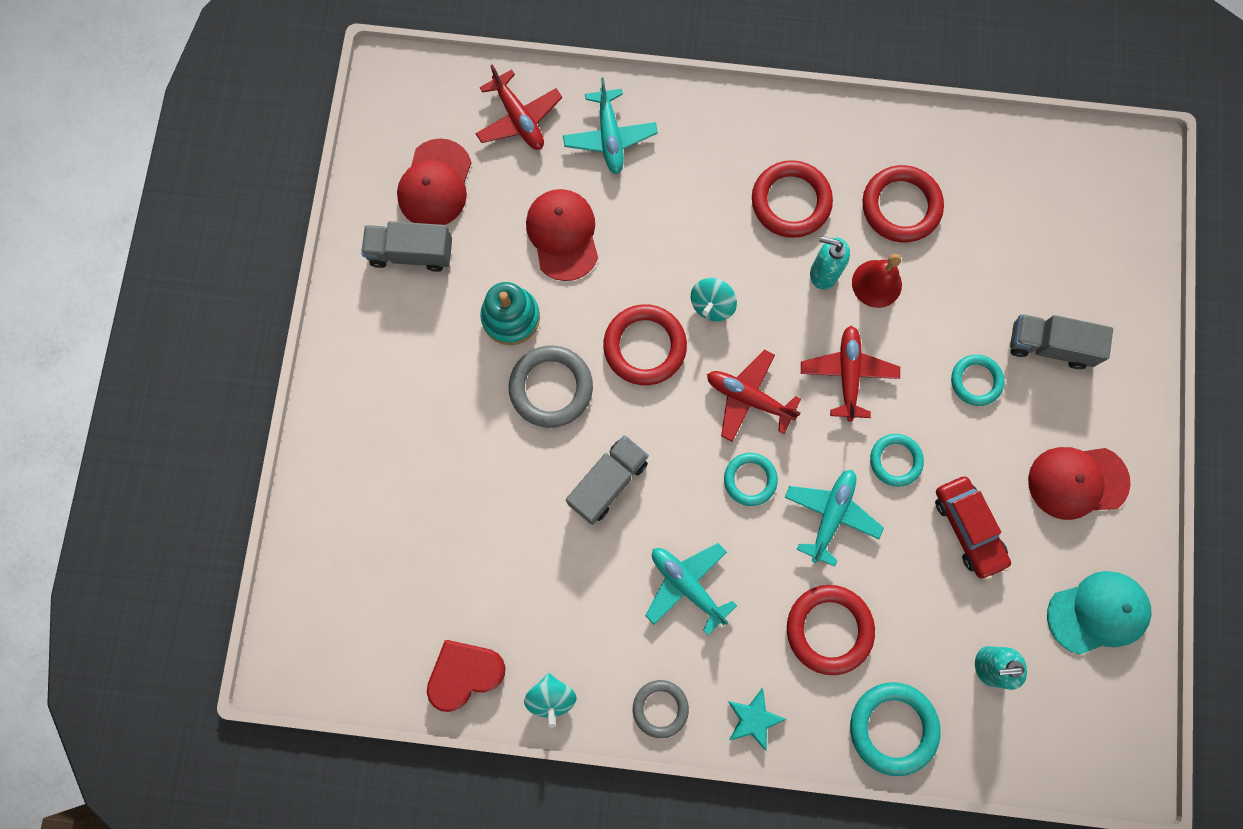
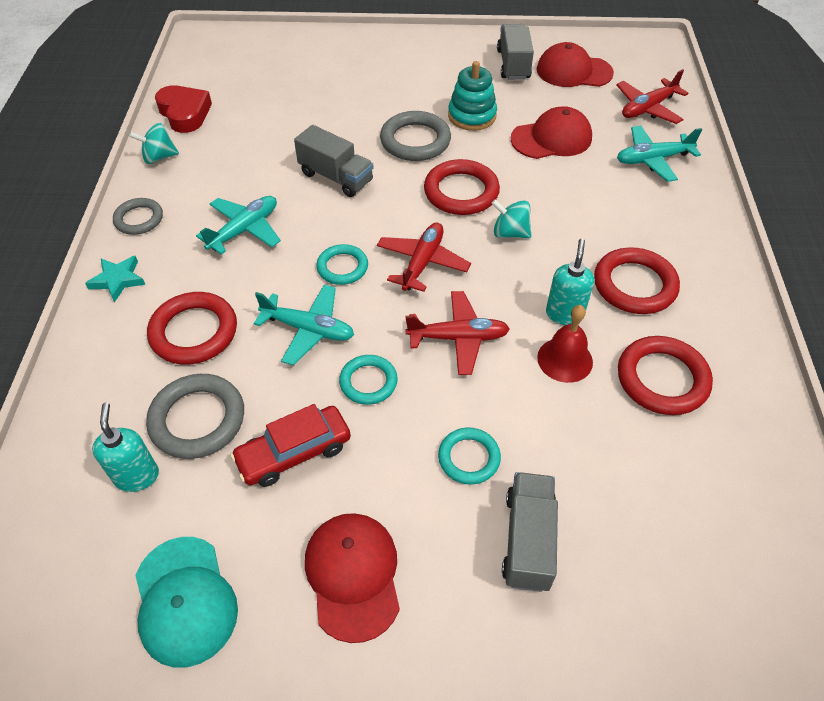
camera: 85 degrees right, 25 degrees down
(893, 728) = (87, 387): turquoise ring -> none
(931, 617) = (197, 419): none -> grey ring

